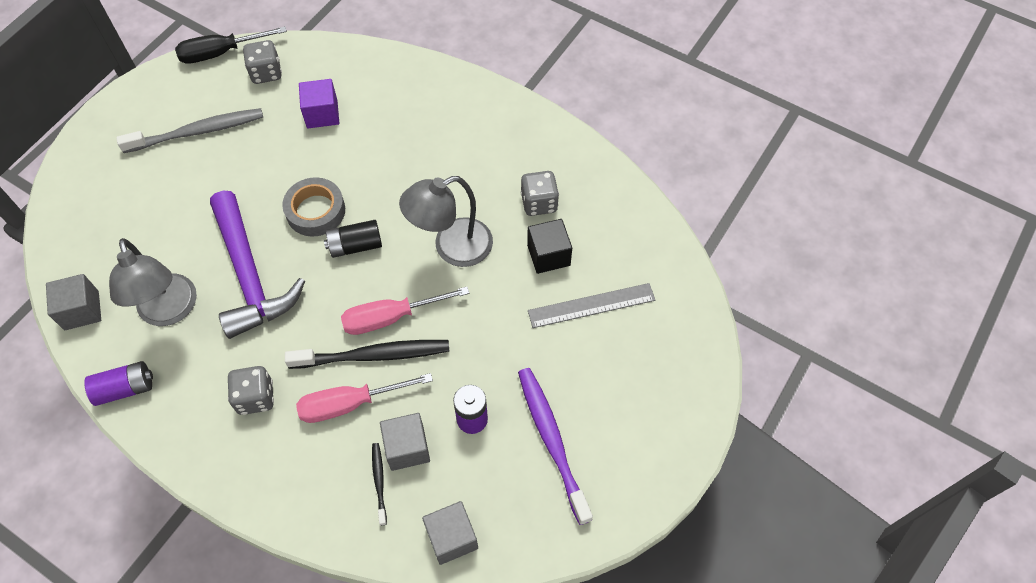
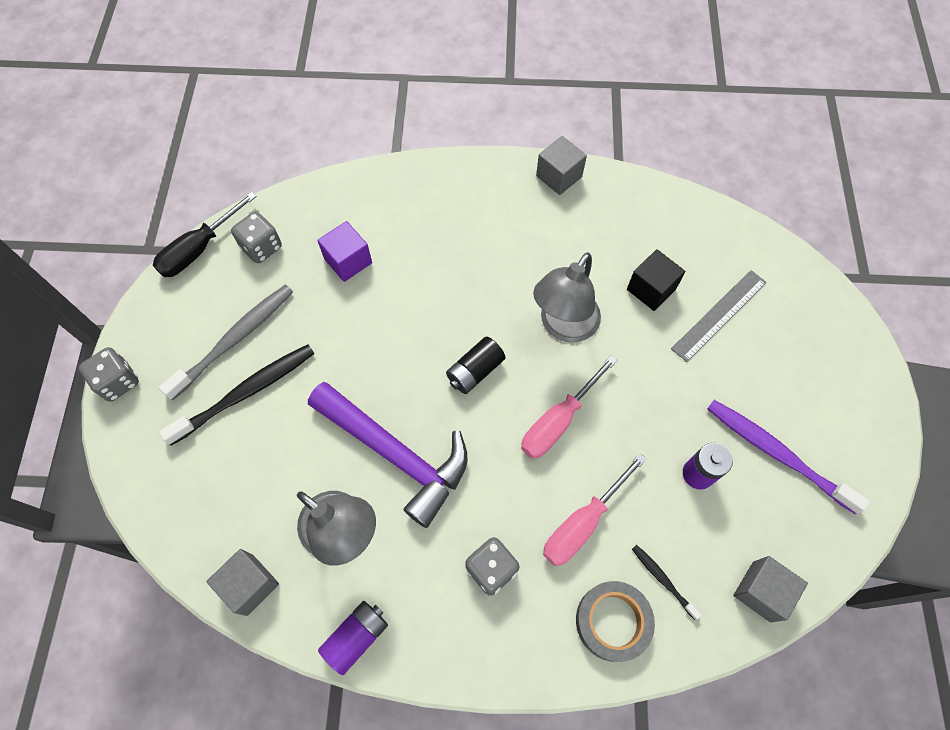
camera: 30 degrees left, 5 degrees up
(315, 211) = (412, 358): grey tape -> grey tape (612, 621)
(373, 355) = (569, 466): black toothbrush -> black toothbrush (245, 393)
(407, 448) = (663, 533): grey cube -> grey cube (559, 176)
(539, 203) = (608, 246): grey dice -> grey dice (118, 381)

